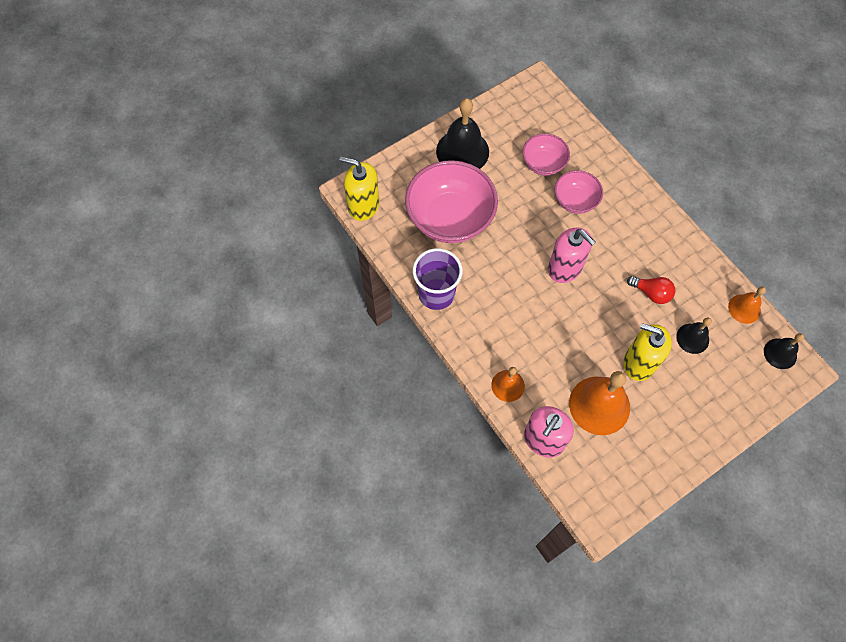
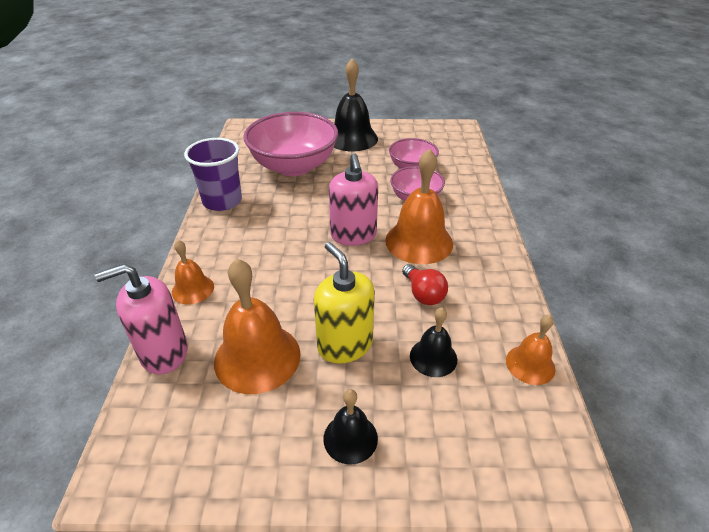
camera: 35 degrees right, 25 degrees down
(363, 206) = (241, 136): yellow soap dispenser -> none
(612, 246) = (419, 241): none -> orange bell
(780, 353) = (546, 440): black bell -> black bell (350, 438)

